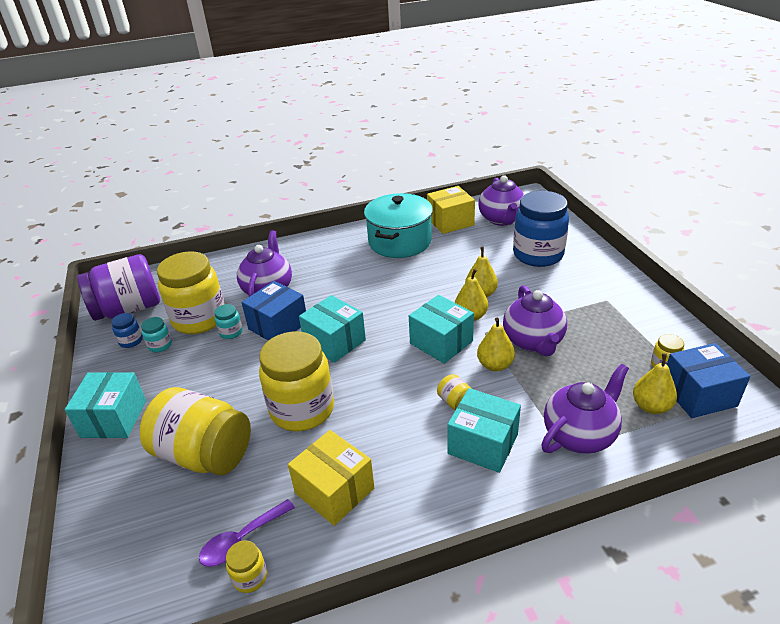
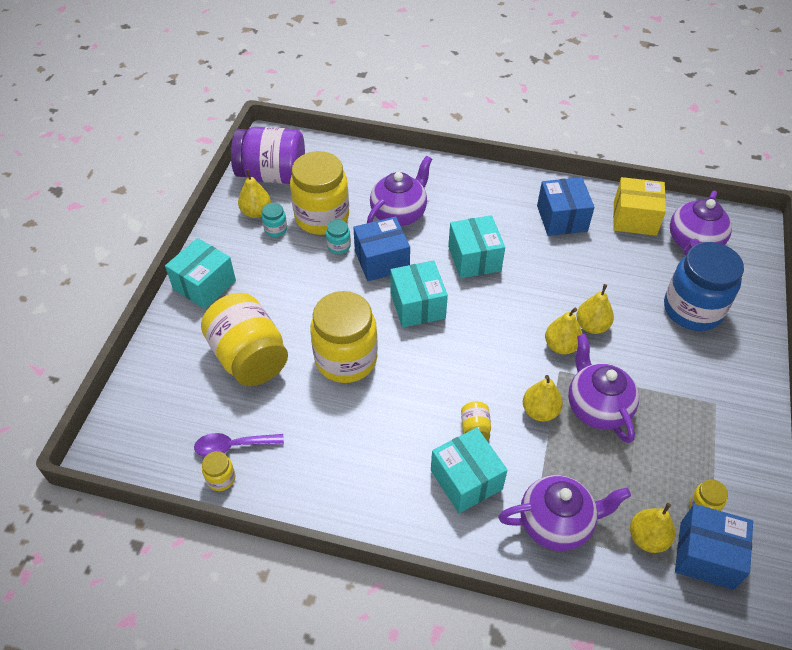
camera: 30 degrees right, 15 degrees up
(131, 341) = (256, 212): blue jar -> yellow pear
(334, 491) = (321, 448): yellow box -> none
(400, 242) = (562, 218): turquoise pot -> blue box
(441, 342) = (510, 359): turquoise box -> turquoise box (474, 258)
(533, 341) = (597, 407): purple teapot -> purple teapot turned 135 degrees clockwise

